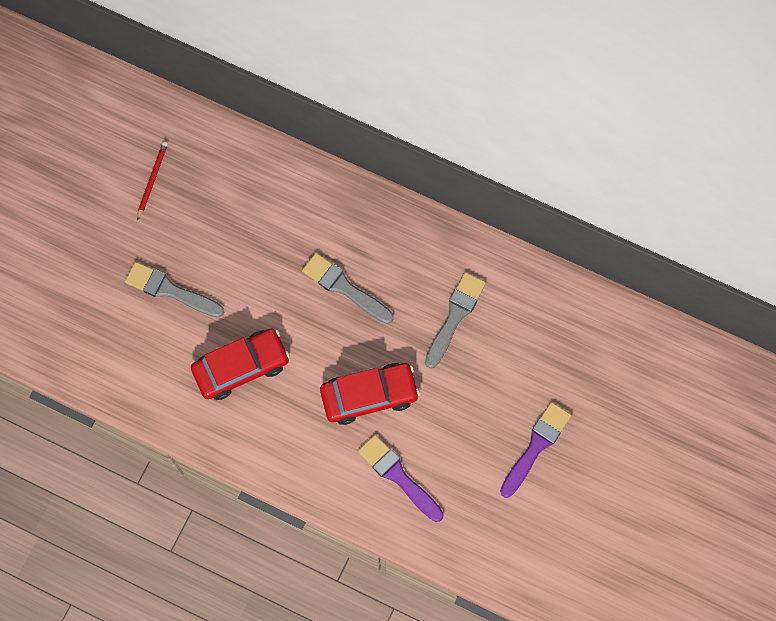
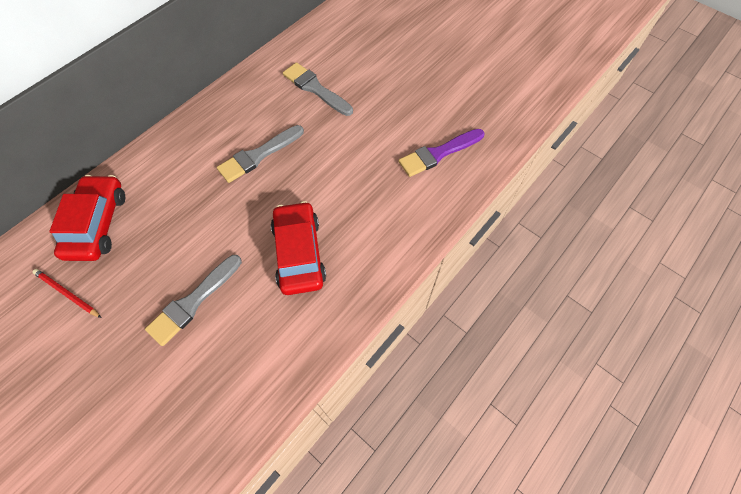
camera: 75 degrees left, 10 degrees down
(369, 395) = (362, 158): red car -> red car (97, 224)
(536, 446) = (436, 64): purple brush -> none

